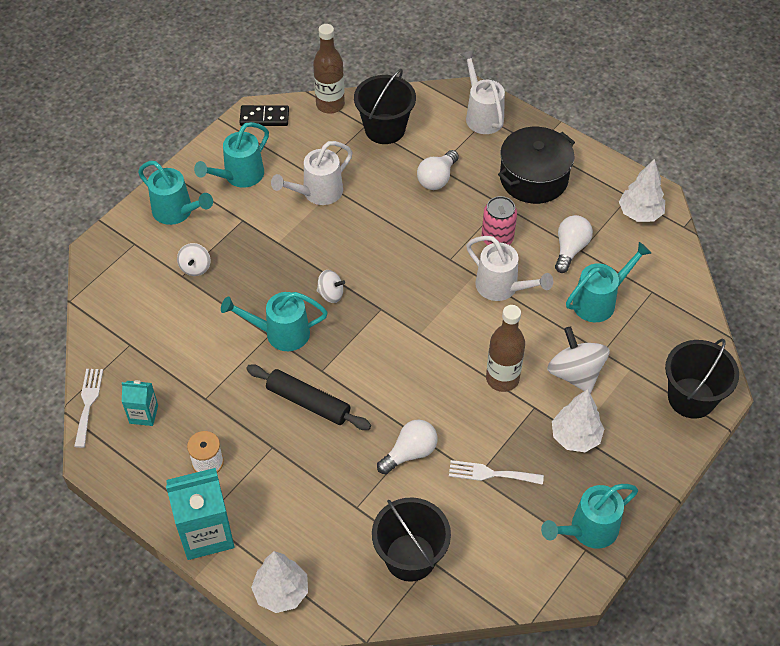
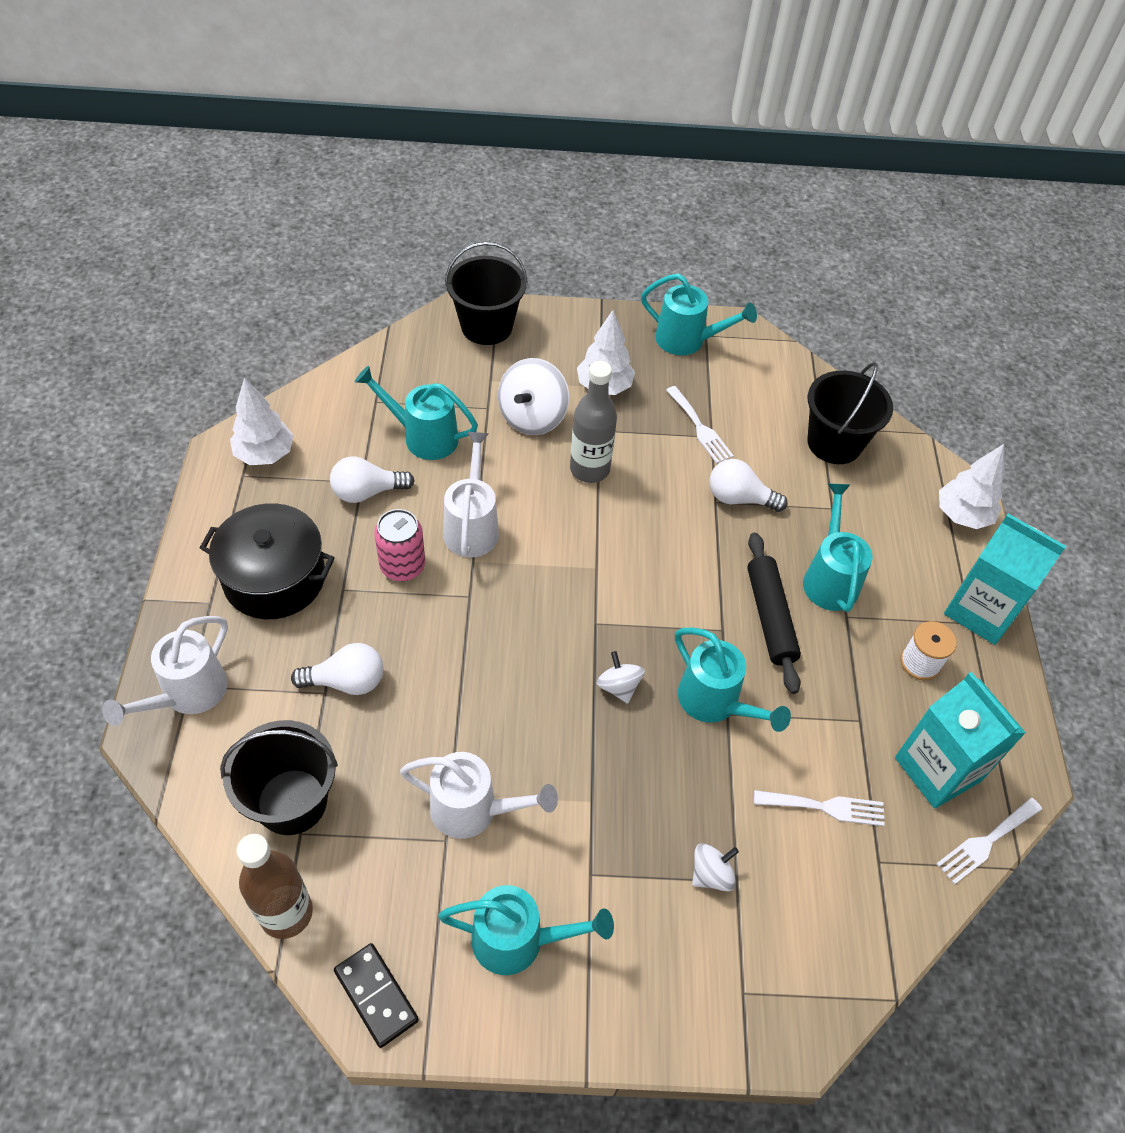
camera: 130 degrees left, 0 degrees up
(143, 414) = (937, 769): turquoise carton -> turquoise carton, size x1.85
(177, 212) = (646, 977): turquoise watering can -> turquoise watering can (829, 577)
(178, 342) = (825, 807): none -> white fork
(502, 379) = (589, 469): brown bottle -> grey bottle

